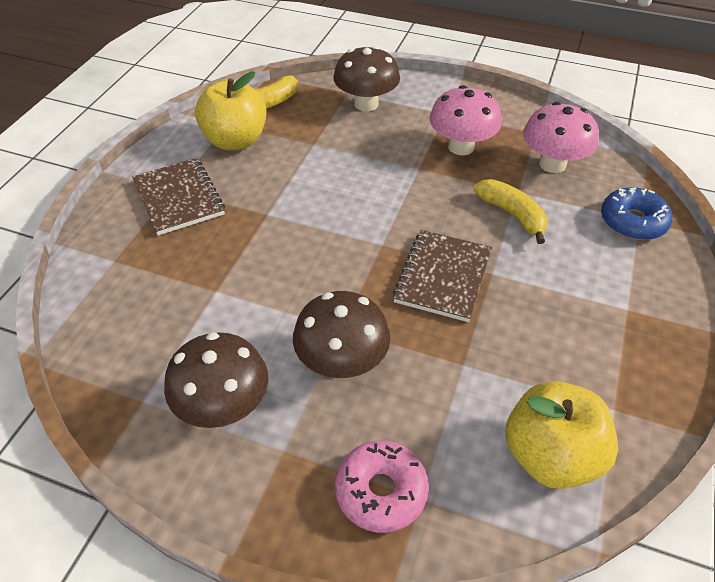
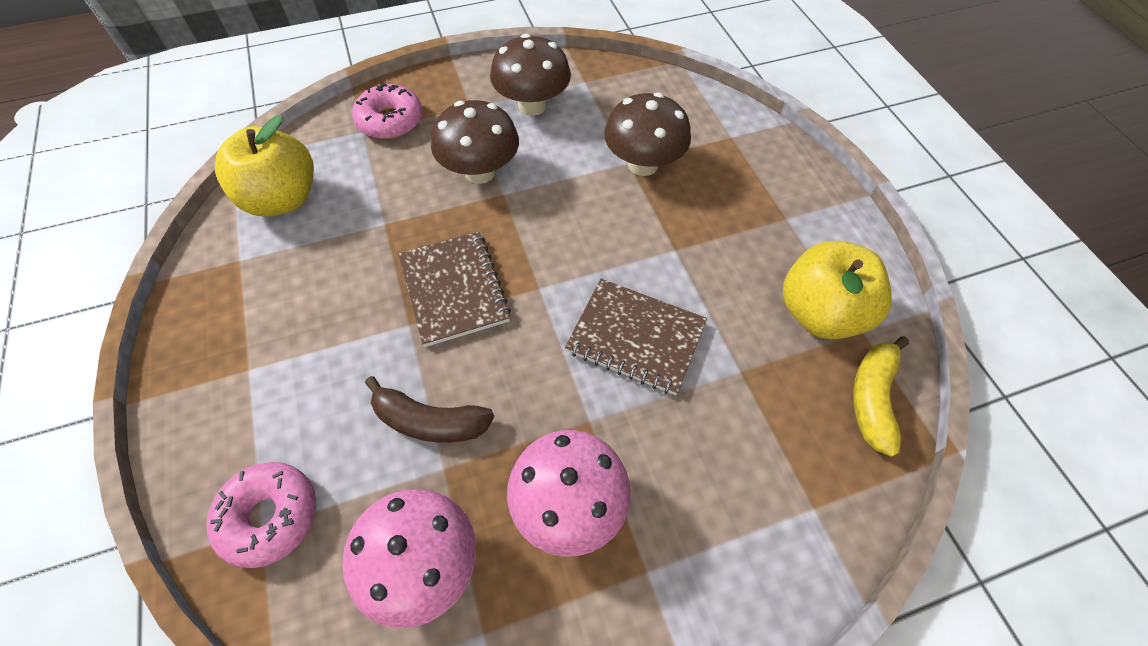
camera: 140 degrees right, 10 degrees up
(179, 198) = (768, 213): brown notebook -> brown notebook (635, 338)
(366, 104) = (765, 501): brown mushroom -> brown mushroom (643, 164)
(512, 215) = (429, 421): yellow banana -> brown banana
(632, 222) = (269, 516): blue donut -> pink donut

